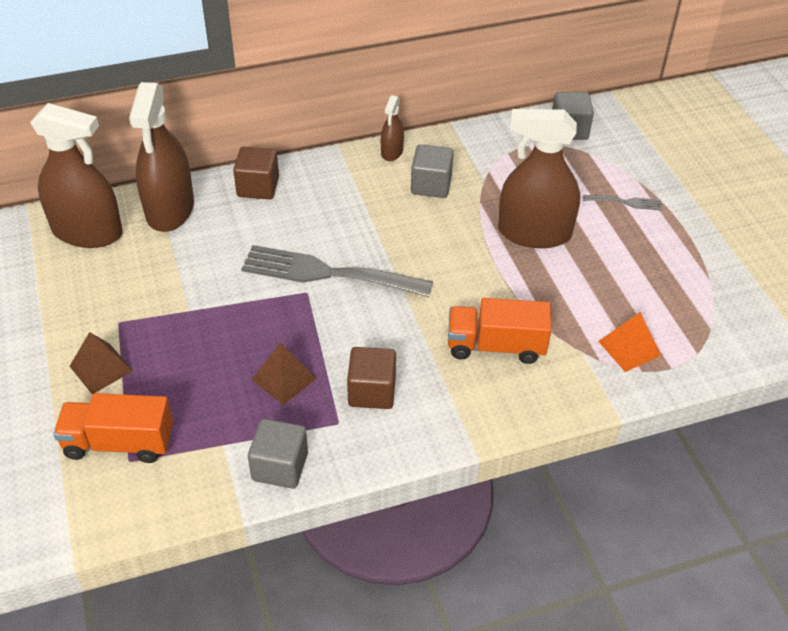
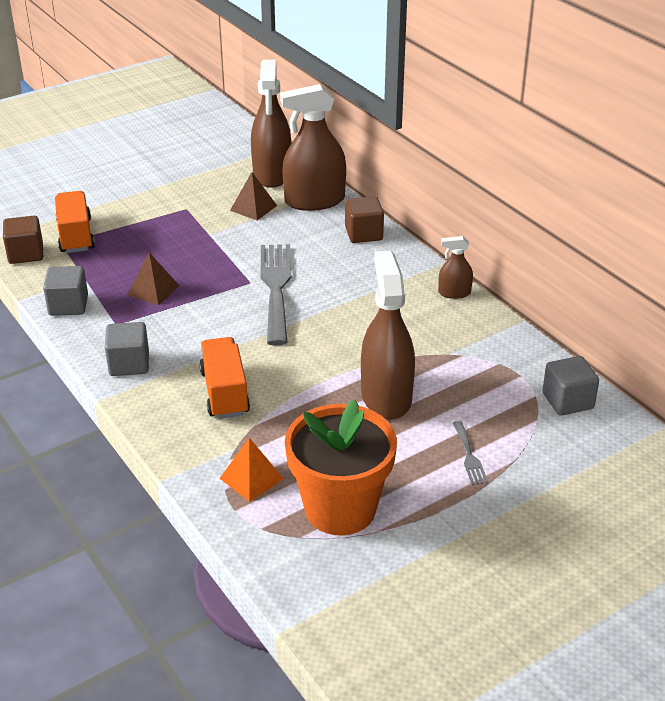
camera: 75 degrees right, 10 degrees down
(101, 368) = (140, 213): brown pyramid -> brown pyramid (253, 208)
(372, 391) = (152, 334): brown cube -> brown cube (26, 254)
(431, 185) = (420, 323): grey cube -> grey cube (129, 364)
(679, 296) = (340, 509): none -> orange flower pot

